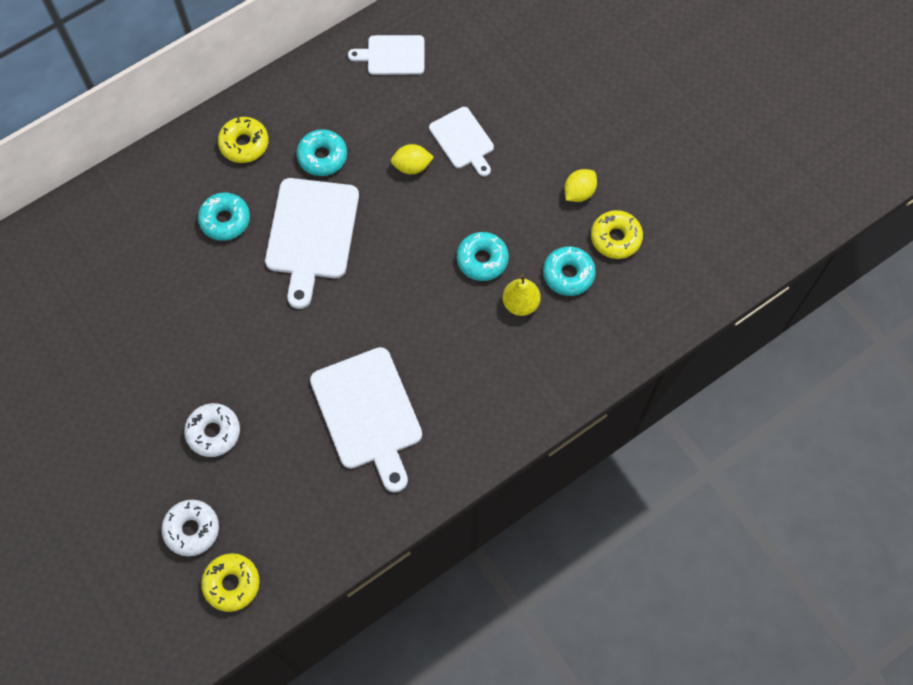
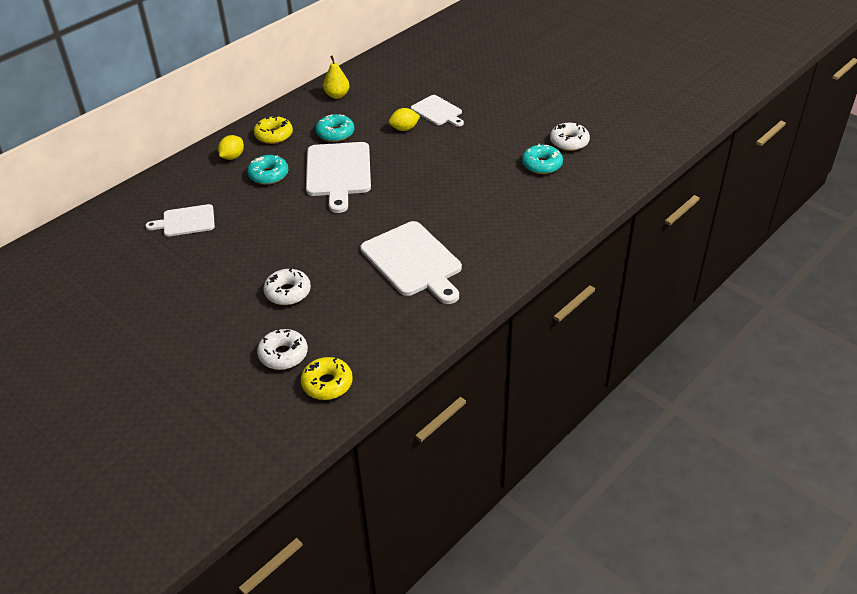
camera: 10 degrees left, 25 degrees down
(392, 55) = (372, 80): white cutting board -> white cutting board (186, 221)
(482, 260) = (474, 167): turquoise donut -> none
(520, 303) = (512, 184): yellow pear -> yellow pear (337, 95)
(579, 192) = (532, 124): yellow lemon -> yellow lemon (232, 157)
(615, 238) = (569, 142): yellow donut -> white donut

